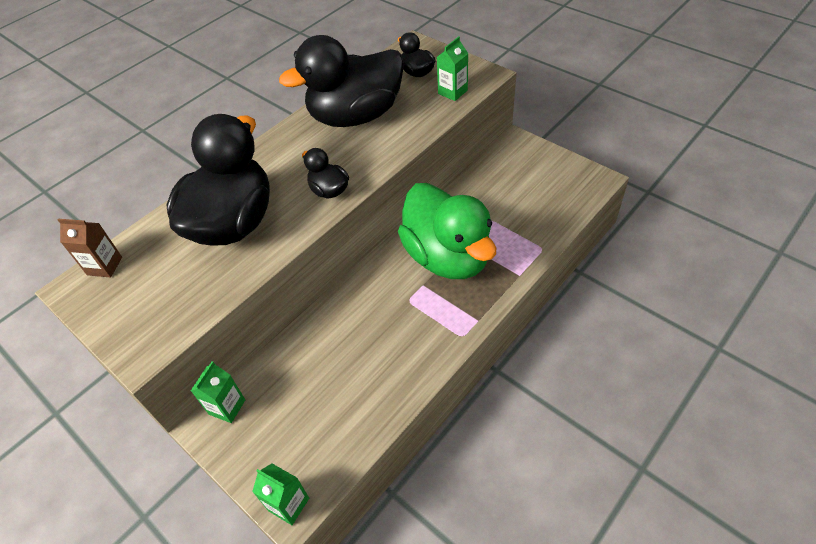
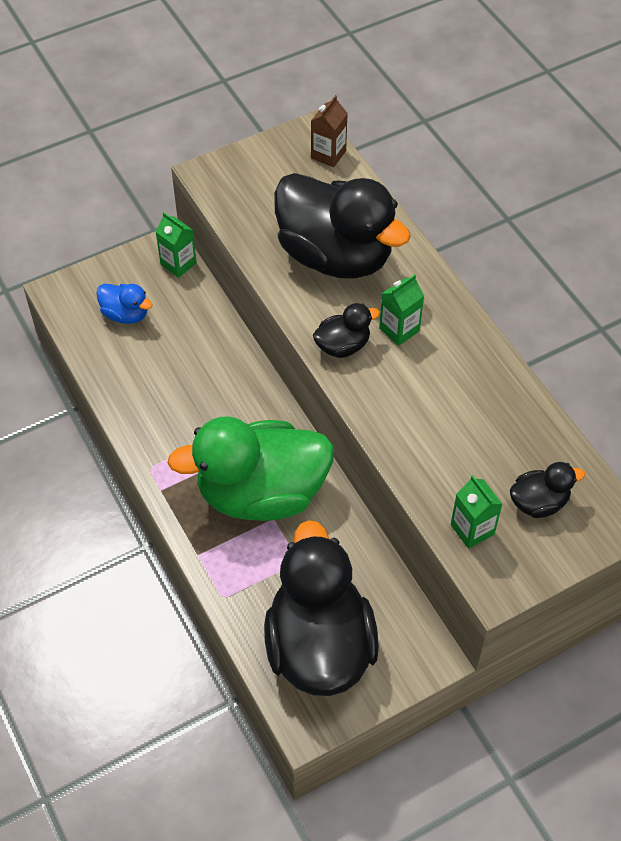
camera: 105 degrees right, 5 degrees up
(288, 504) = (63, 291): green carton -> green carton (399, 329)
(303, 427) = (125, 314): none -> blue duck
(356, 116) = (469, 405): black duck -> black duck (319, 645)

